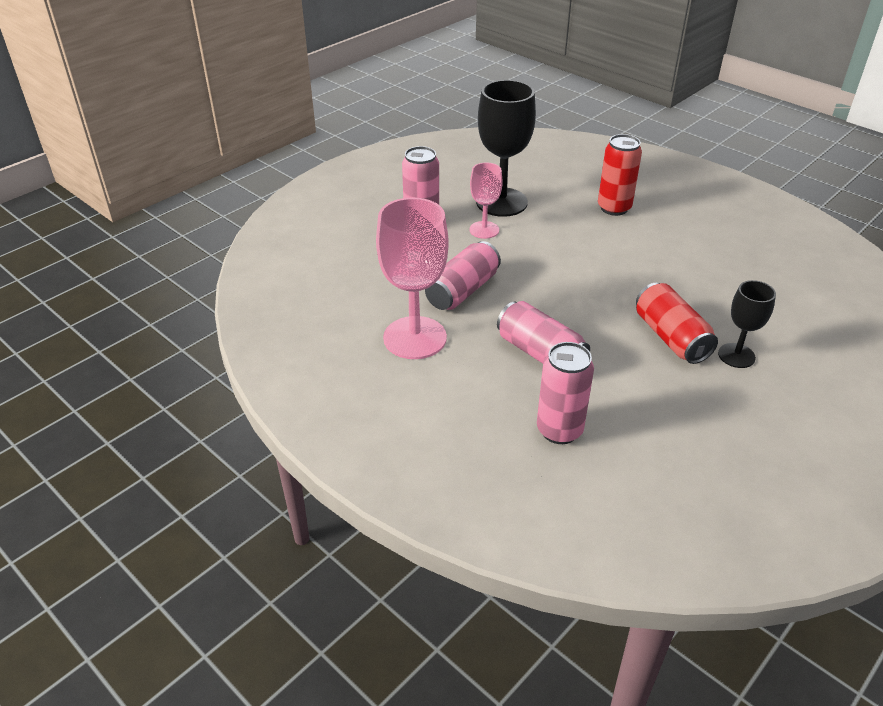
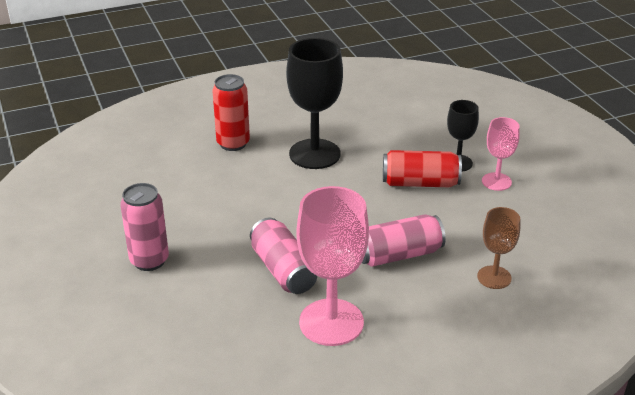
camera: 65 degrees left, 5 degrees down
(484, 230) = (200, 226): pink goblet -> pink goblet (496, 181)
(501, 202) = (165, 200): black goblet -> black goblet (314, 154)
(559, 430) = (494, 277): pink can -> brown goblet

